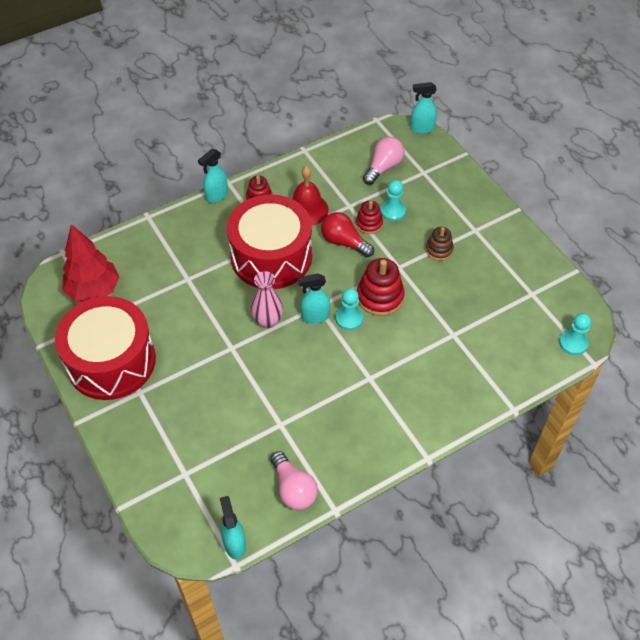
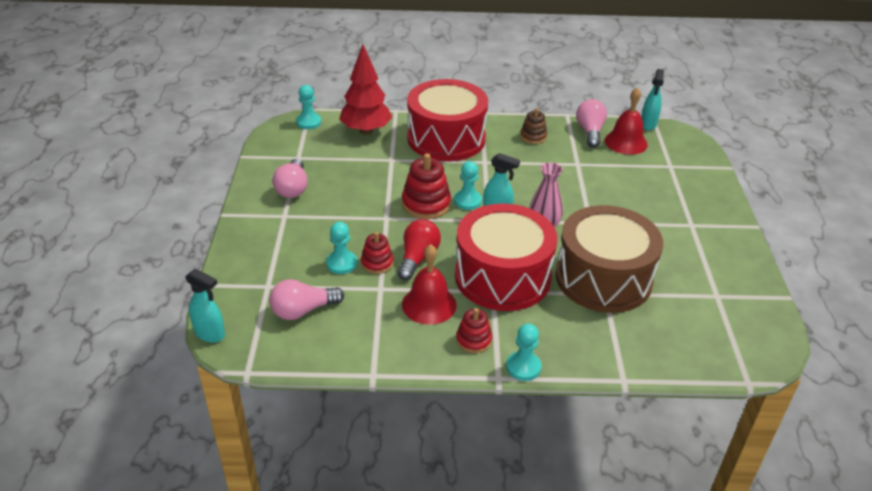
camera: 150 degrees left, 15 degrees down
(94, 291) = (717, 324): red tree -> red tree (366, 131)
(111, 361) = (713, 256): red drum -> red drum (446, 138)
(194, 292) = (603, 278): none -> brown drum
(216, 196) = (523, 367): turquoise spray bottle -> turquoise pawn
(246, 491) = (626, 142): none -> red bell
(344, 242) = (418, 258): red light bulb -> red light bulb turned 135 degrees counterclockwise
(439, 250) = (335, 215): brown stacking toy -> brown stacking toy (533, 136)
(498, 258) = (293, 188): none -> pink light bulb

